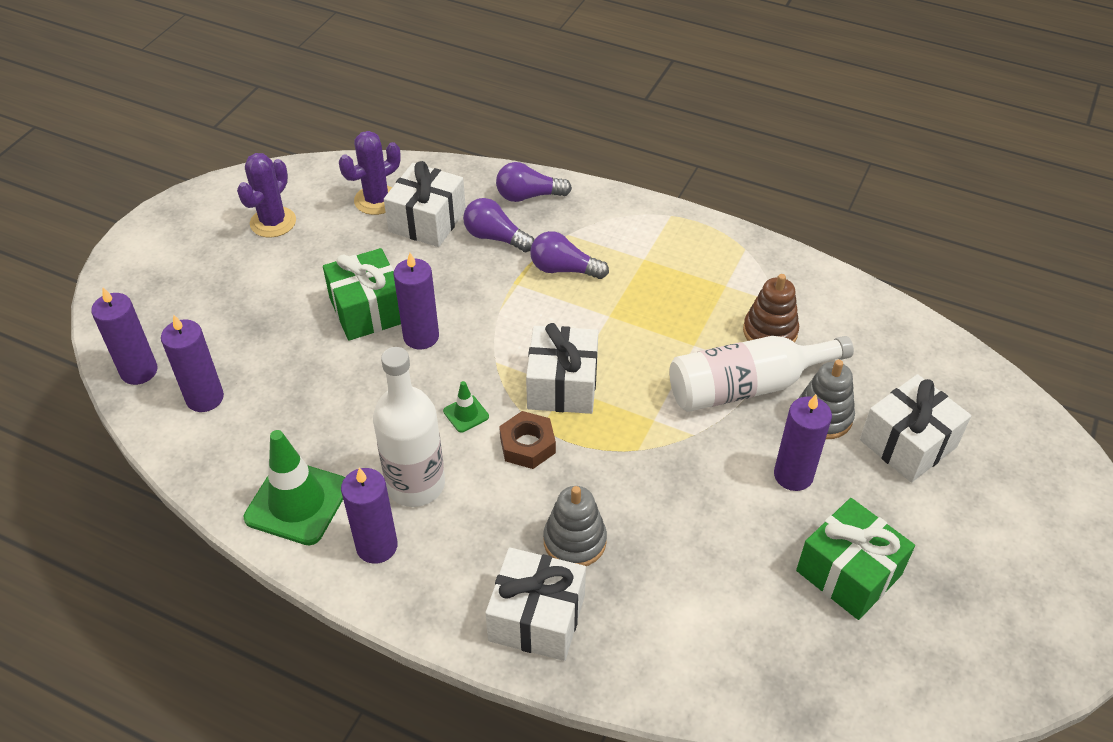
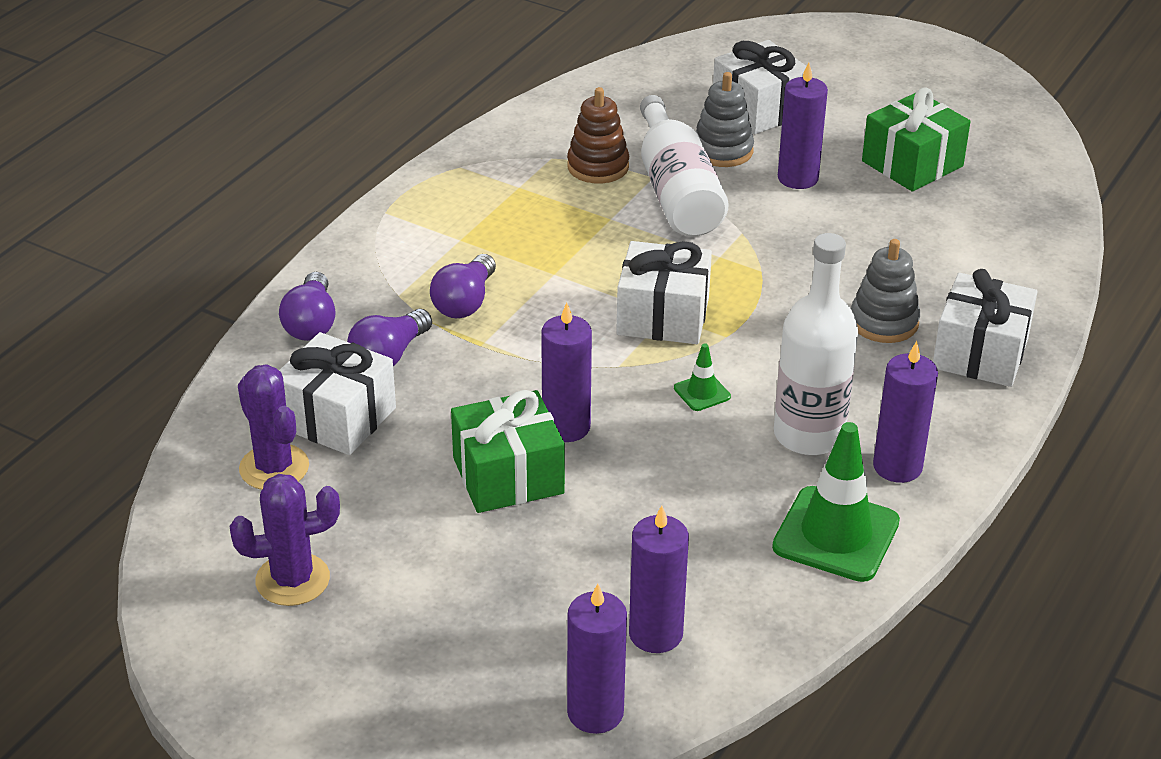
camera: 85 degrees left, 10 degrees down
(273, 222) = (292, 580): purple cactus -> purple cactus turned 45 degrees counterclockwise
(527, 445) = (752, 347): brown nut -> none

